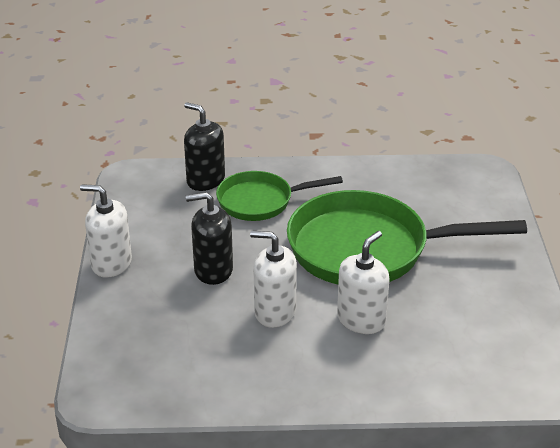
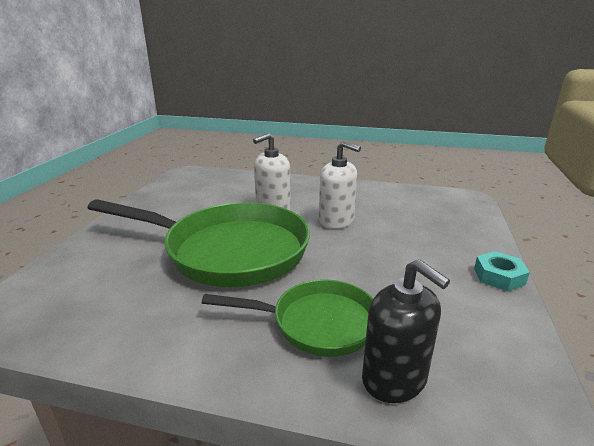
camera: 165 degrees left, 10 degrees down
(111, 263) = (499, 276): white soap dispenser -> turquoise nut
(213, 270) = (386, 255): black soap dispenser -> none

